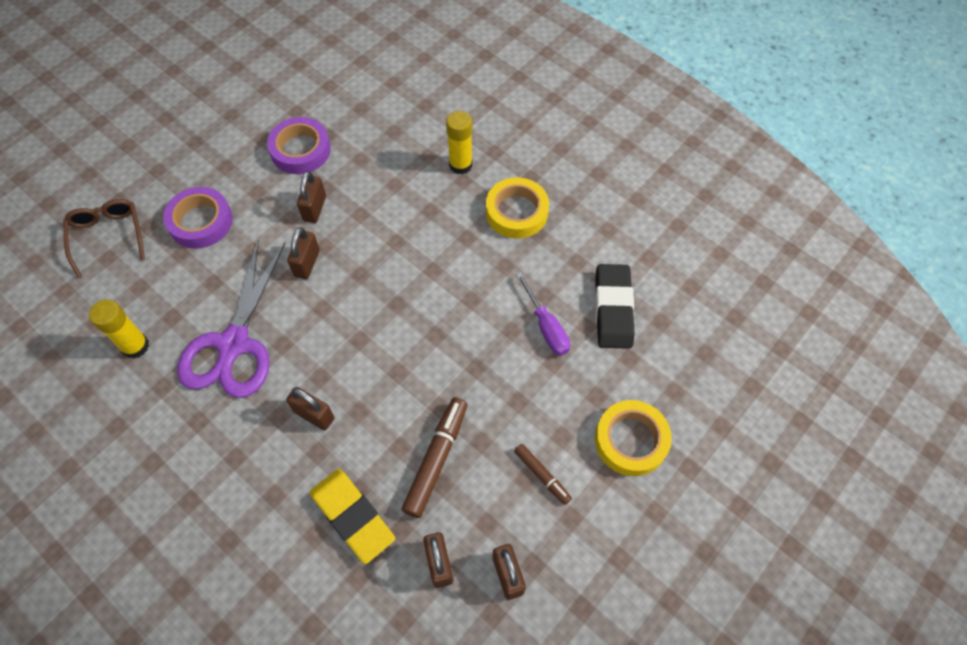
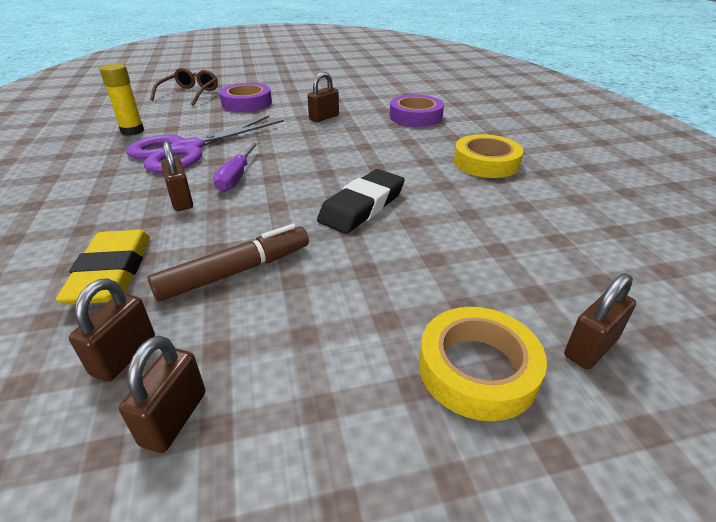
camera: 35 degrees right, 25 degrees down
(300, 150) = (346, 97): purple tape -> purple tape (415, 116)
(307, 263) = (286, 135): brown padlock -> brown padlock (590, 348)
(460, 165) = (458, 130): yellow glue stick -> none
(542, 475) = (327, 341): brown marker -> none
(546, 327) = (450, 232): purple screwdriver -> purple screwdriver (237, 177)
(613, 309) = (542, 248): black eraser -> black eraser (362, 206)

